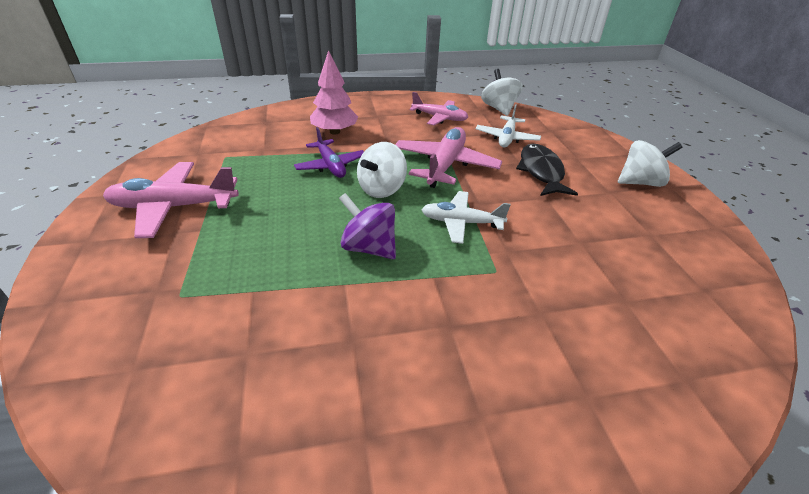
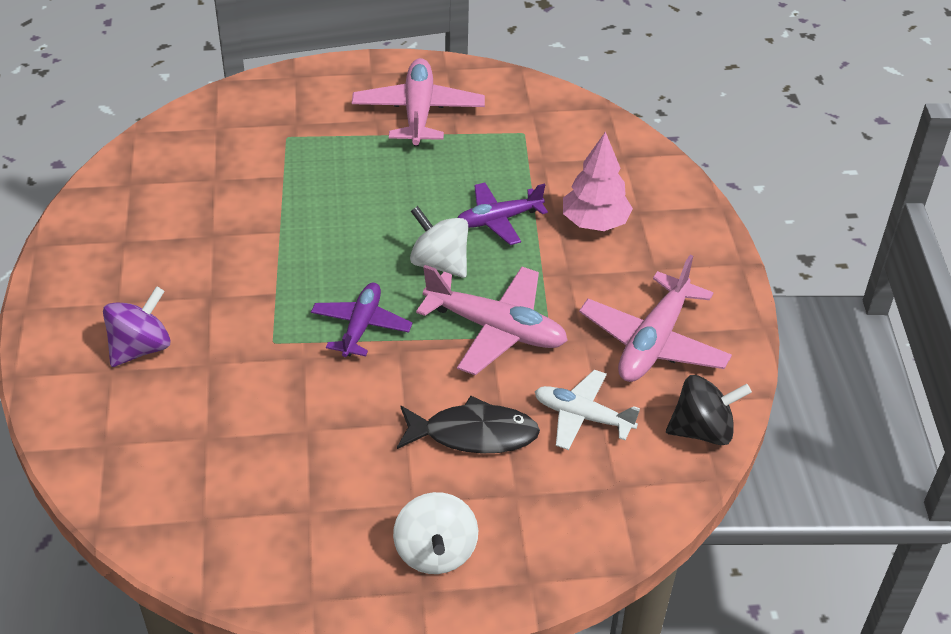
camera: 95 degrees right, 5 degrees up
(369, 248) = (329, 249): purple spinning top -> purple spinning top (140, 348)
(439, 118) = (653, 342): pink plane -> pink plane, size x1.52
(461, 222) = (361, 326): white plane -> purple plane
(499, 108) = (702, 430): white spinning top -> black spinning top

